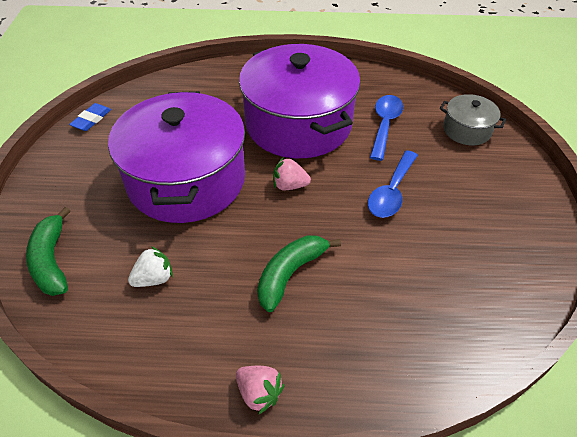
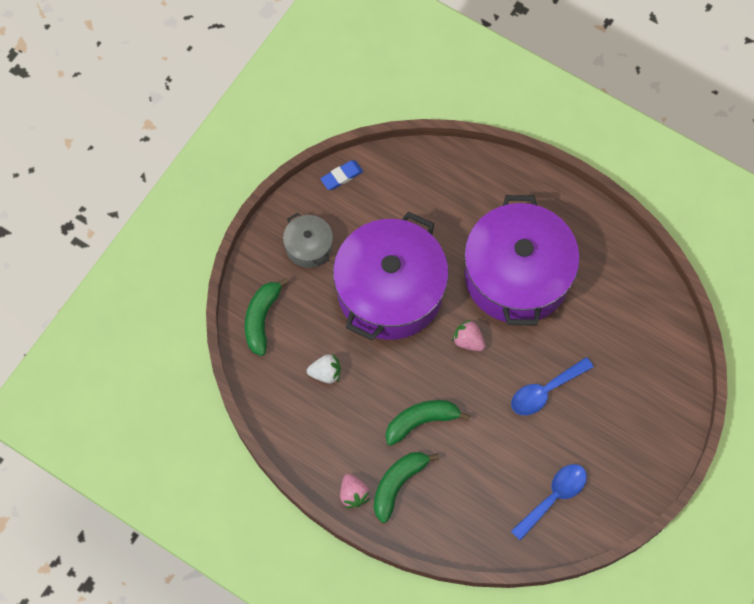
camera: 30 degrees right, 20 degrees up
(306, 352) = (398, 484): none -> green banana
(385, 125) = (592, 317): blue spoon -> blue spoon (553, 497)
(467, 130) = (661, 362): grey pot -> grey pot (309, 246)

